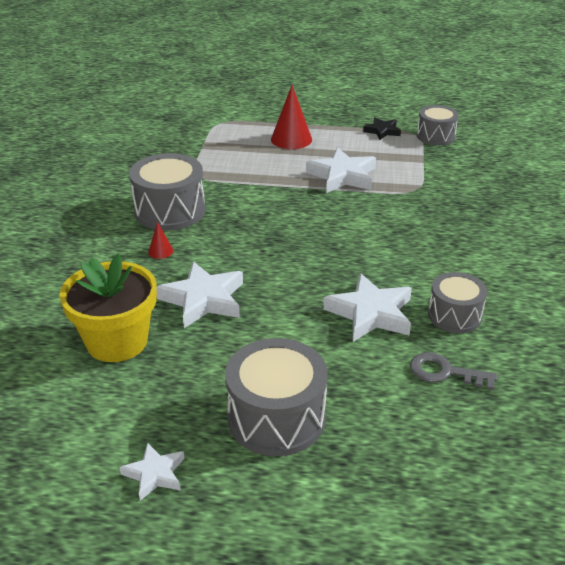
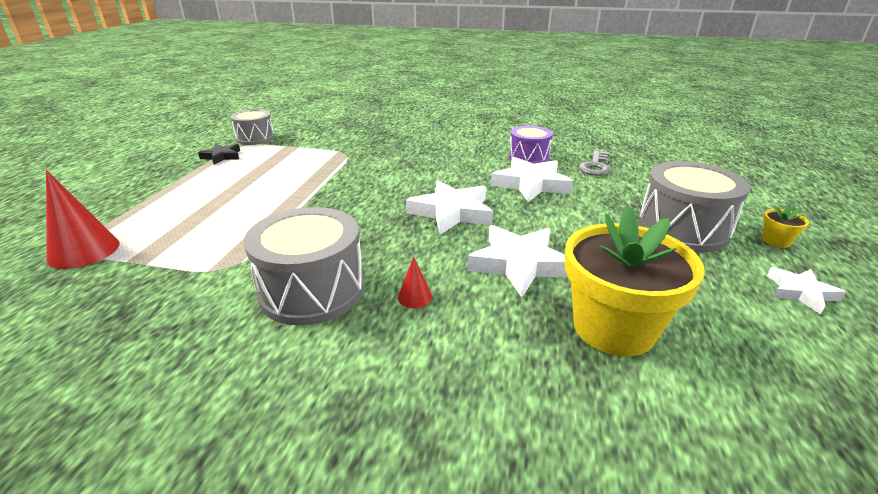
camera: 85 degrees left, 5 degrees down
(256, 494) = (776, 241): none -> yellow flower pot
(291, 139) = (189, 200): red cone -> red cone (84, 251)
(342, 176) = (298, 179): white star -> white star (452, 212)
(454, 315) = (529, 157): grey drum -> purple drum

